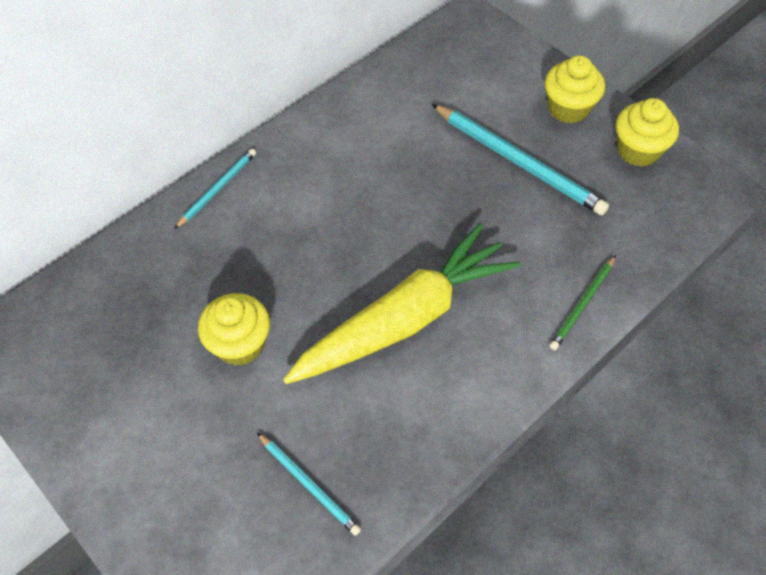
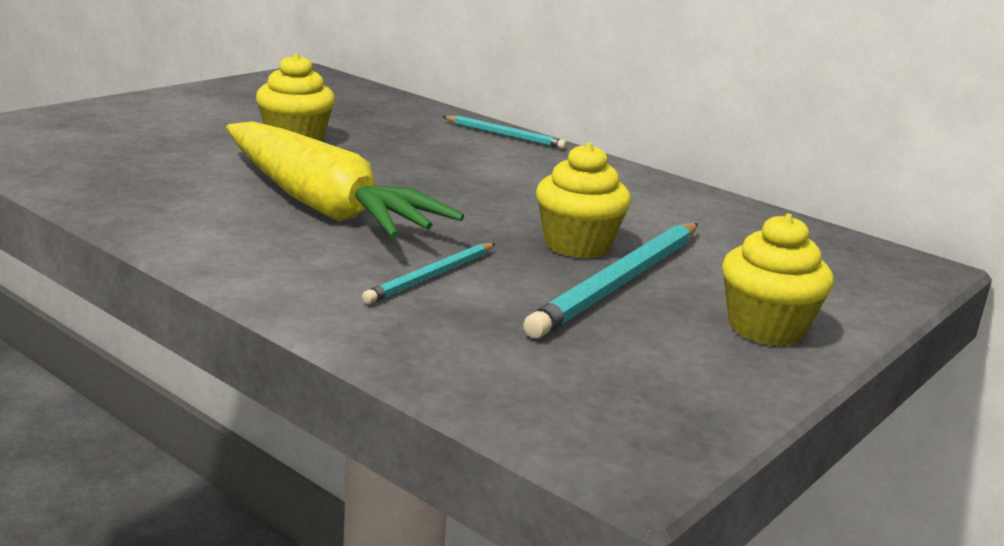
camera: 80 degrees right, 35 degrees down
(308, 484) = (112, 160): turquoise pencil -> turquoise pencil (432, 276)
(583, 304) = (342, 310): green pencil -> none
(638, 150) = (700, 383): yellow cupcake -> yellow cupcake (577, 245)

